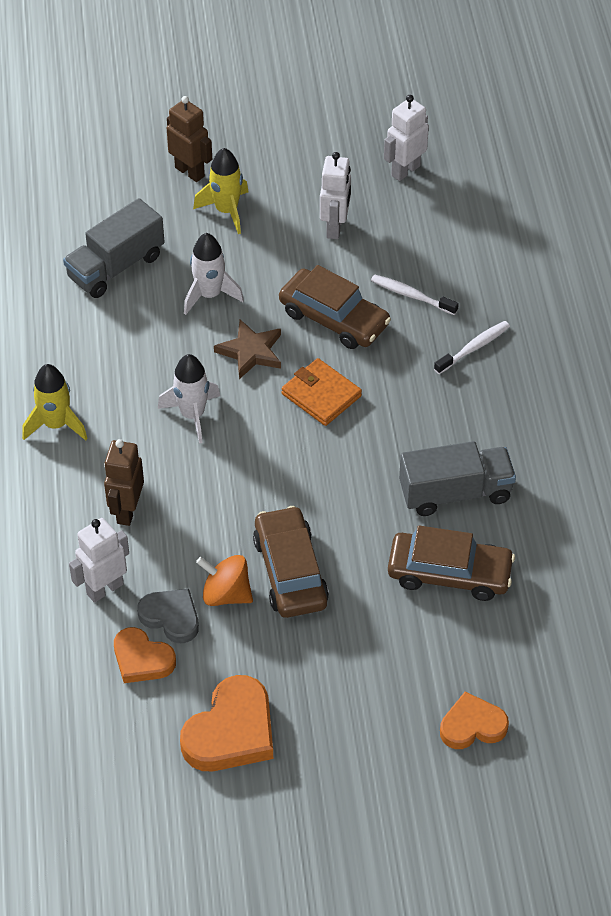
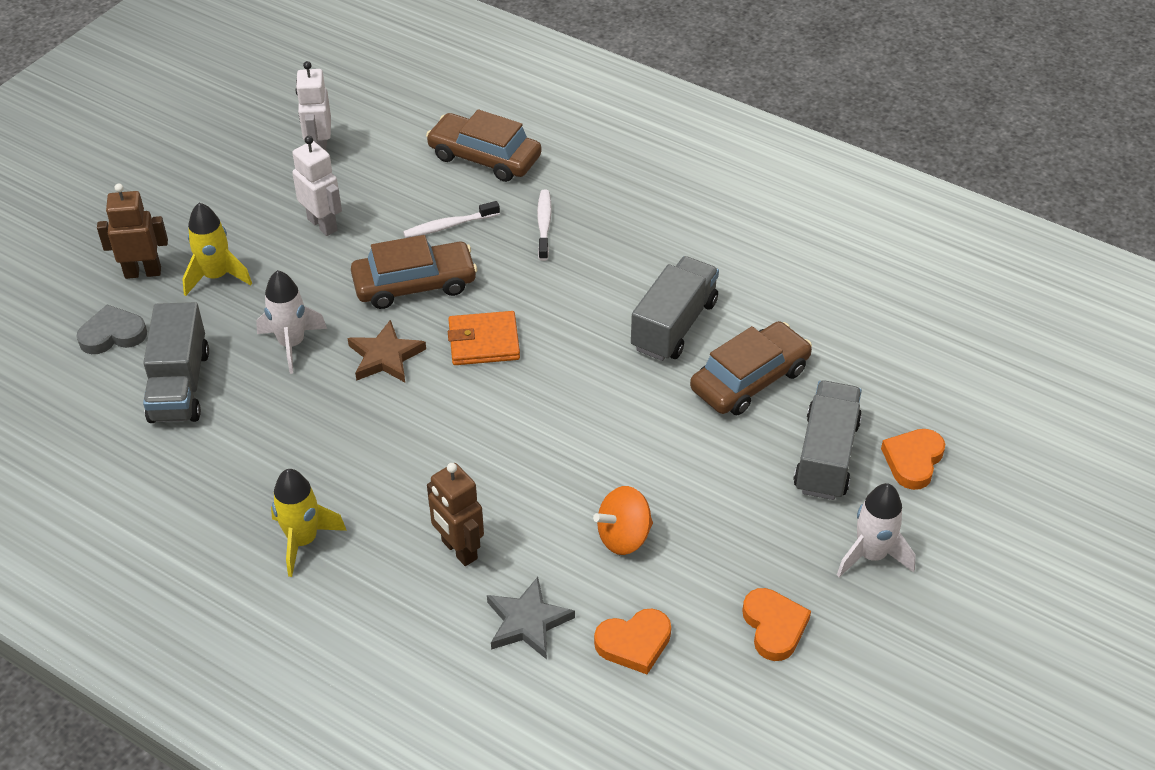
camera: 50 degrees left, 5 degrees down
(104, 589) = (527, 622): white robot -> grey star
(171, 617) = (609, 592): grey heart -> grey heart (113, 334)
(192, 415) = (406, 437): white rocket -> white rocket (871, 555)
(231, 731) = (774, 626): orange heart -> orange heart, size x0.64
(290, 571) = (644, 478): brown car -> brown car (484, 157)
(420, 667) = (826, 456): none -> grey truck

